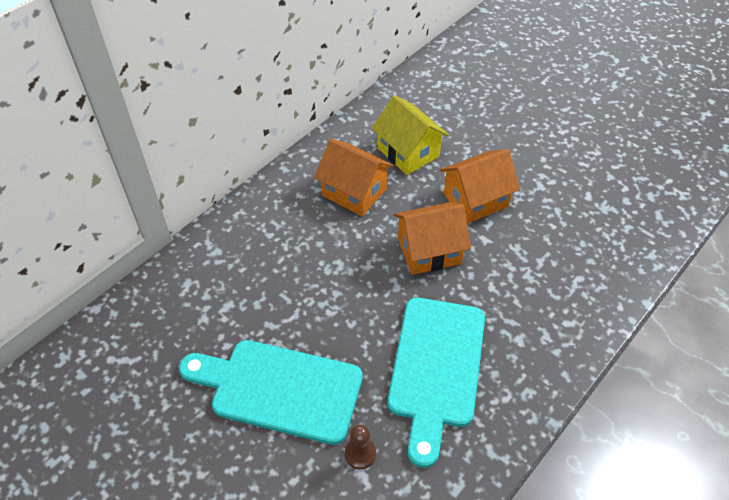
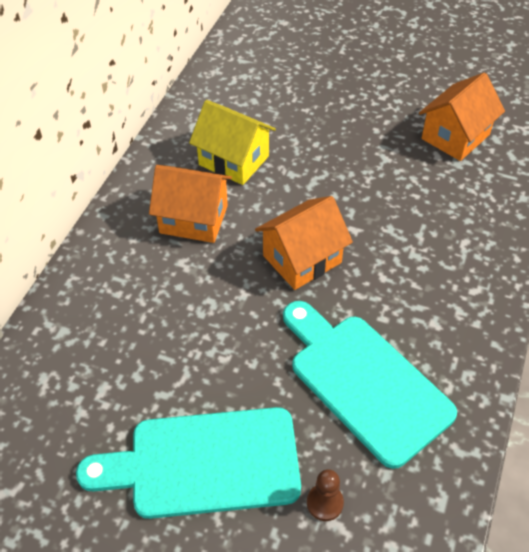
camera: 20 degrees left, 0 degrees up
(436, 368) = (364, 382): turquoise cutting board -> turquoise cutting board turned 150 degrees clockwise
(475, 200) = (327, 191): orange house -> orange house (455, 137)

